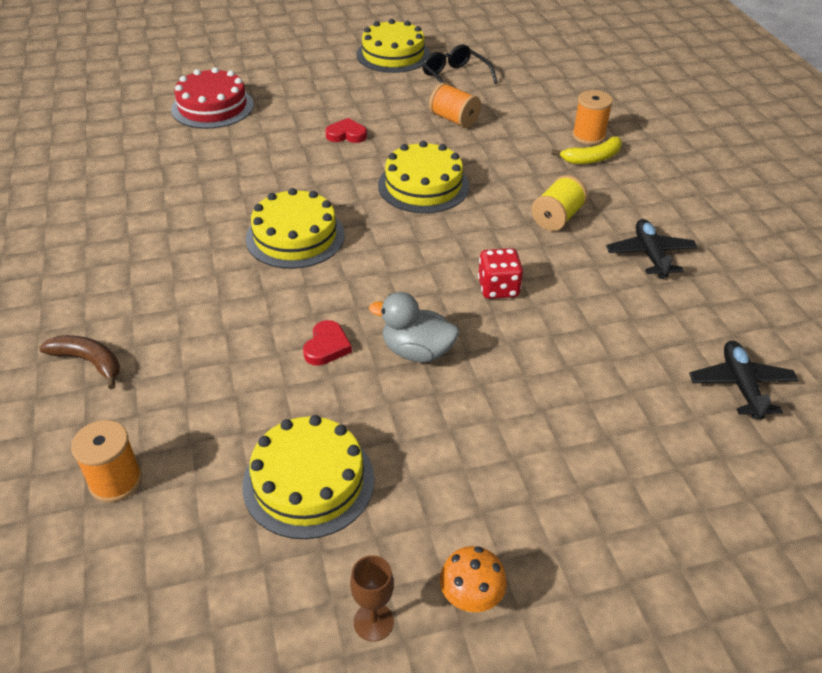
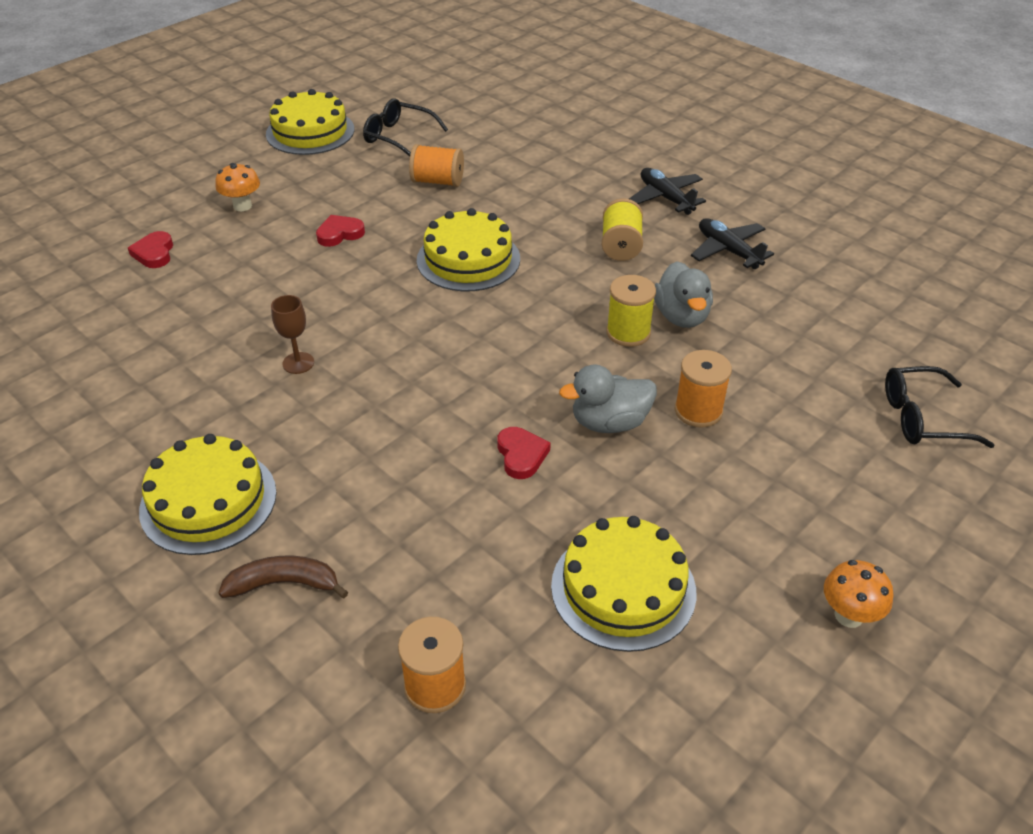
camera: 30 degrees left, 0 degrees up
(212, 107) = (154, 253): red cake -> red heart
(295, 236) = (385, 360): yellow cake -> yellow cake (208, 501)
(298, 93) = (242, 206): none -> orange mushroom
(373, 622) = (791, 678): brown goblet -> brown goblet (298, 363)
(498, 288) = (628, 332): red dice -> yellow spool
(556, 293) = (681, 316): none -> grey duck
(588, 136) = (580, 157): orange spool -> orange spool (698, 411)
(592, 158) = (602, 177): yellow banana -> none
(704, 469) = (923, 418): none -> black glasses
(740, 385) = (891, 336): black plane -> black plane (665, 198)

